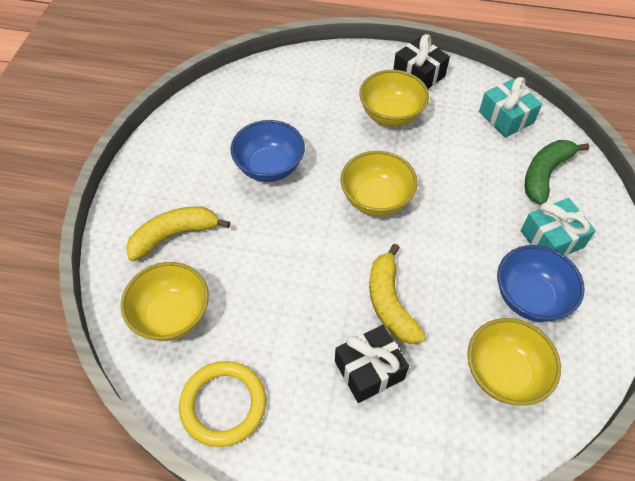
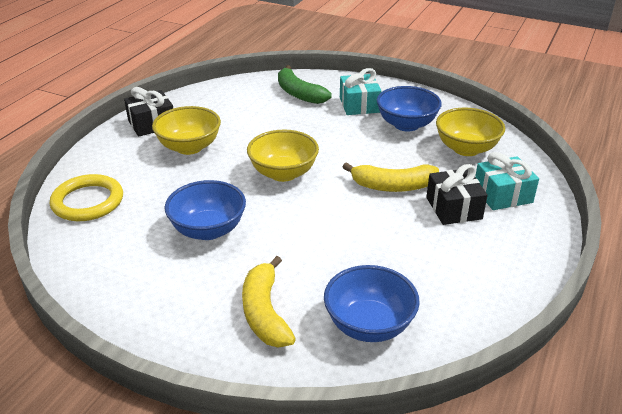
camera: 75 degrees left, 20 degrees down
(172, 315) = (369, 325): yellow bowl -> blue bowl
(223, 405) = (476, 298): yellow ring -> yellow ring (88, 202)
(506, 117) = (232, 96): turquoise gift -> turquoise gift (502, 195)

